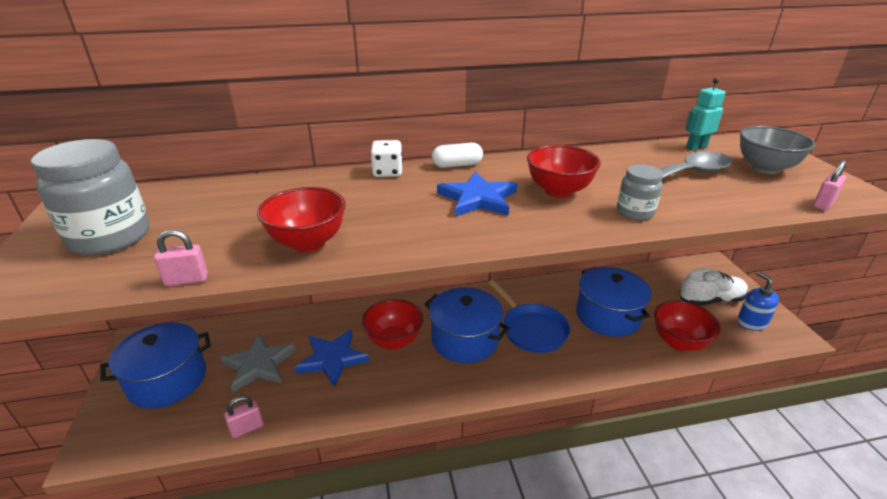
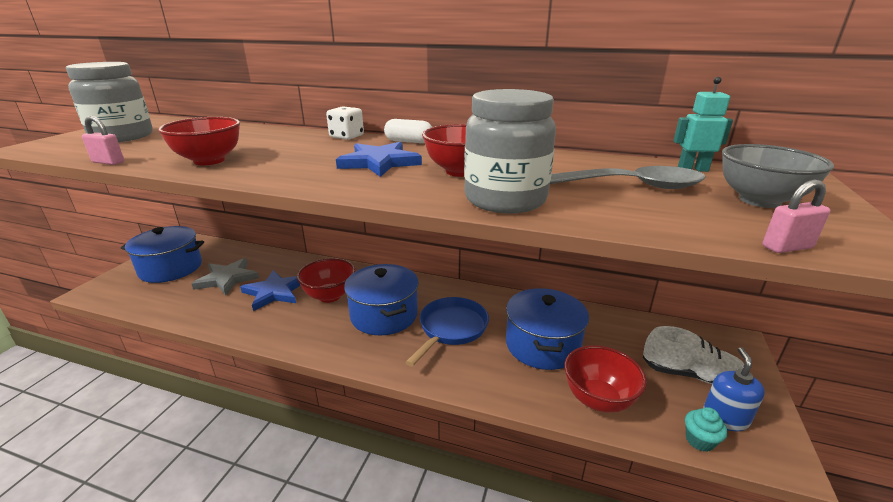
camera: 30 degrees right, 5 degrees down
(247, 428) = (173, 314): pink padlock -> none
(531, 329) = (451, 329): blue pan -> blue pan turned 150 degrees counterclockwise
(635, 212) = (505, 200): grey jar -> grey jar, size x1.87
(752, 344) = (699, 441): none -> turquoise cupcake

